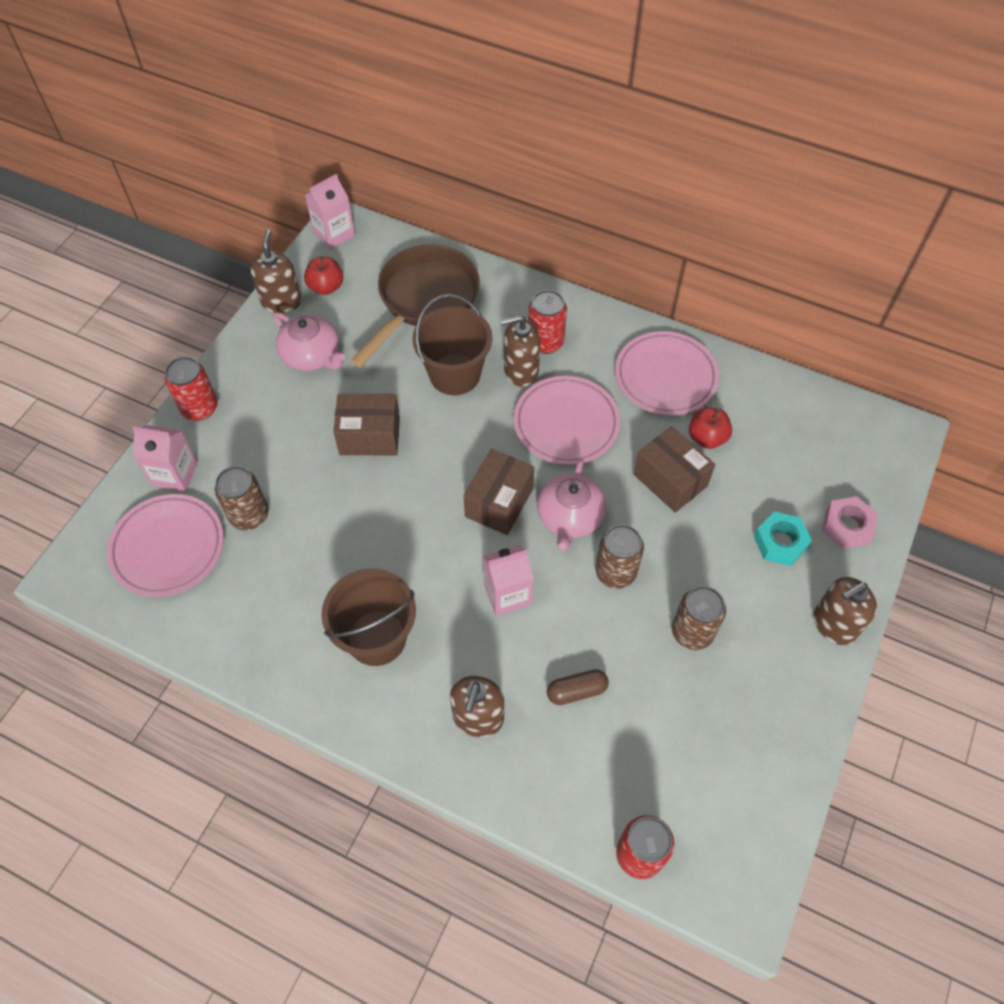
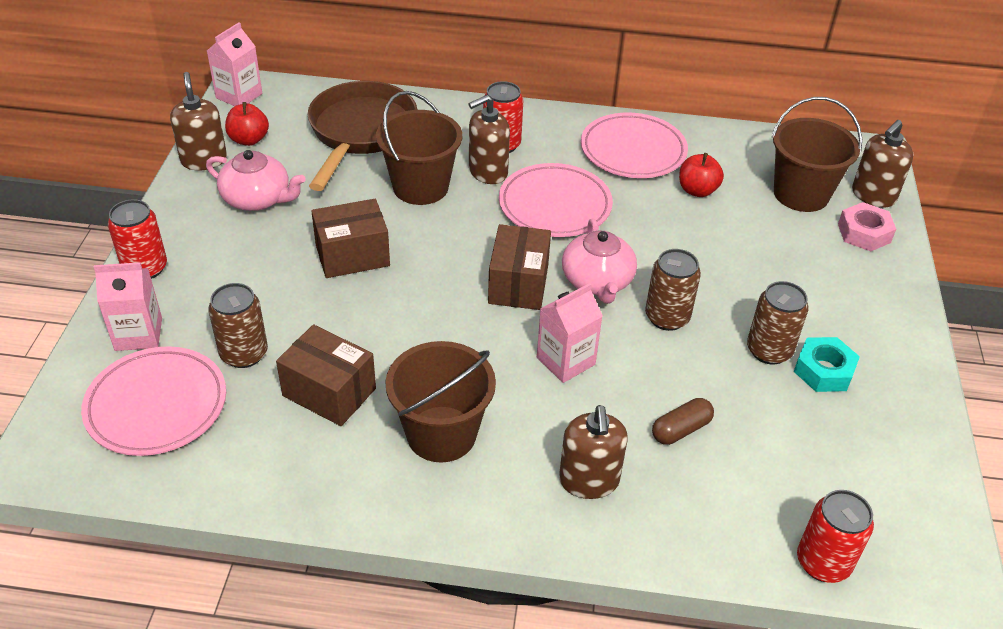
camera: 20 degrees left, 15 degrees down
(670, 480) = (680, 231): brown box -> brown box (329, 392)
(780, 542) = (811, 258): turquoise nut -> turquoise nut (824, 371)
(806, 466) = (801, 194): none -> brown bucket
(834, 624) = (897, 313): brown soap dispenser -> brown soap dispenser (873, 195)

